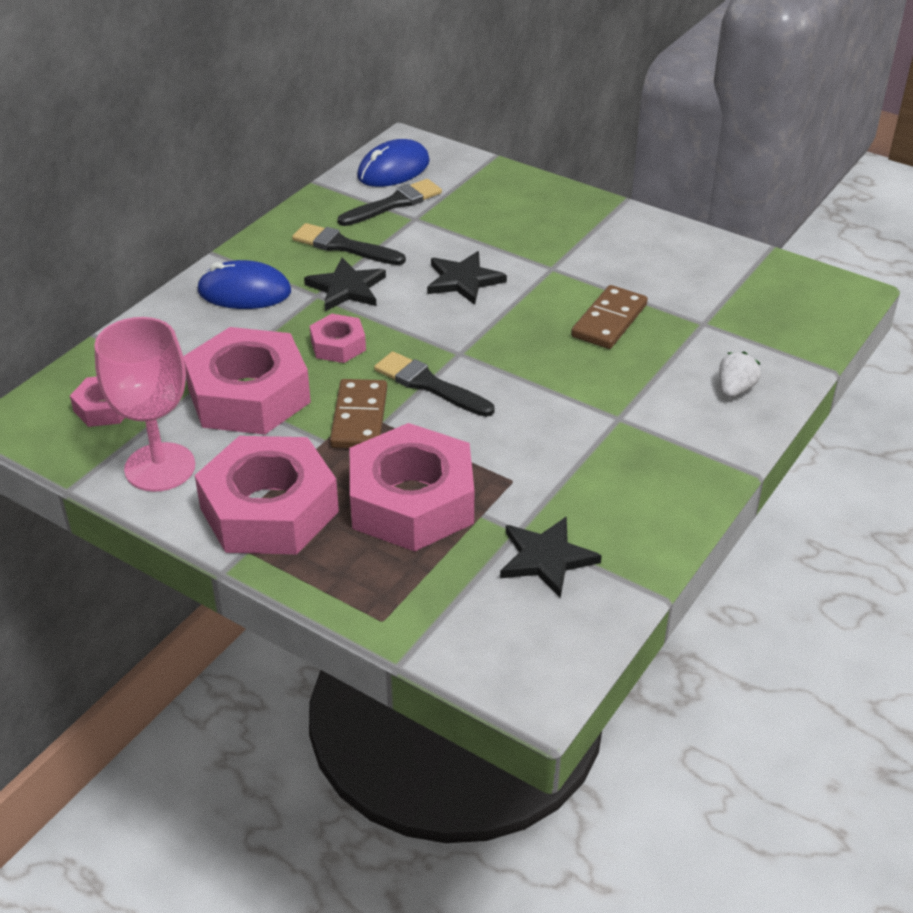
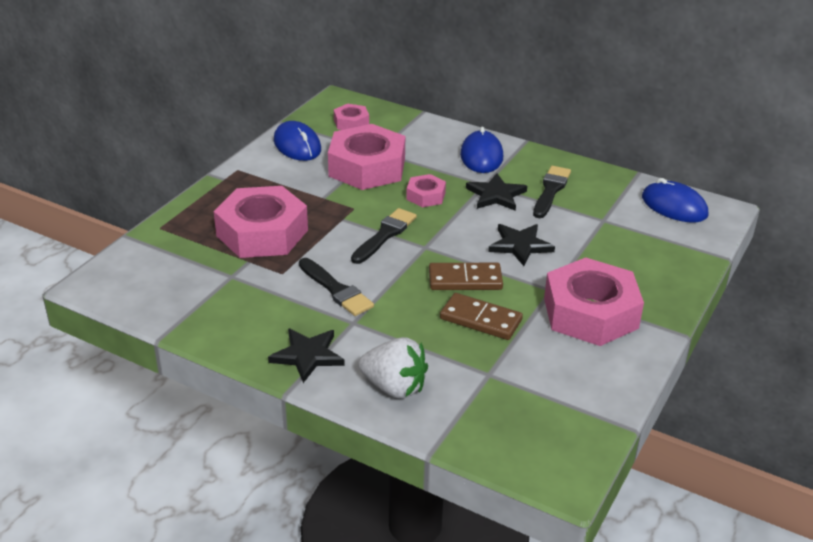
camera: 85 degrees right, 5 degrees down
(160, 467) = (297, 145): pink goblet -> blue mouse
(269, 510) = (257, 183): pink nut -> pink nut (590, 313)
(359, 418) = (346, 209): brown domino -> brown domino (465, 280)
(394, 203) = (621, 209): black brush -> black brush (336, 290)
(546, 558) = (203, 287): black star -> black star (307, 355)
(735, 389) = (394, 387): white strawberry -> white strawberry, size x1.66

